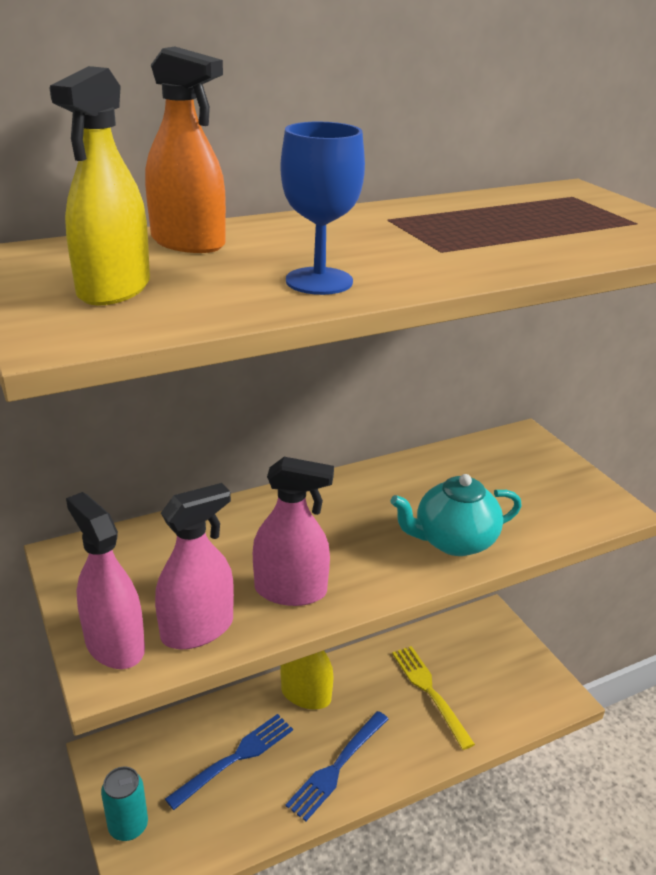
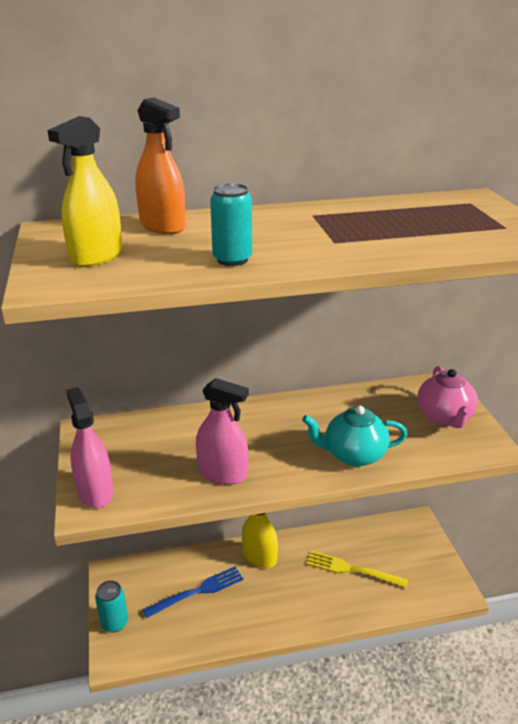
camera: 15 degrees right, 0 degrees up
(197, 629) = (151, 490): pink spray bottle -> none
(319, 281) = (232, 259): blue goblet -> turquoise can
(337, 767) = (268, 610): blue fork -> none
(430, 692) = (352, 570): yellow fork -> yellow fork turned 60 degrees counterclockwise
(545, 478) = (444, 417): none -> pink teapot

